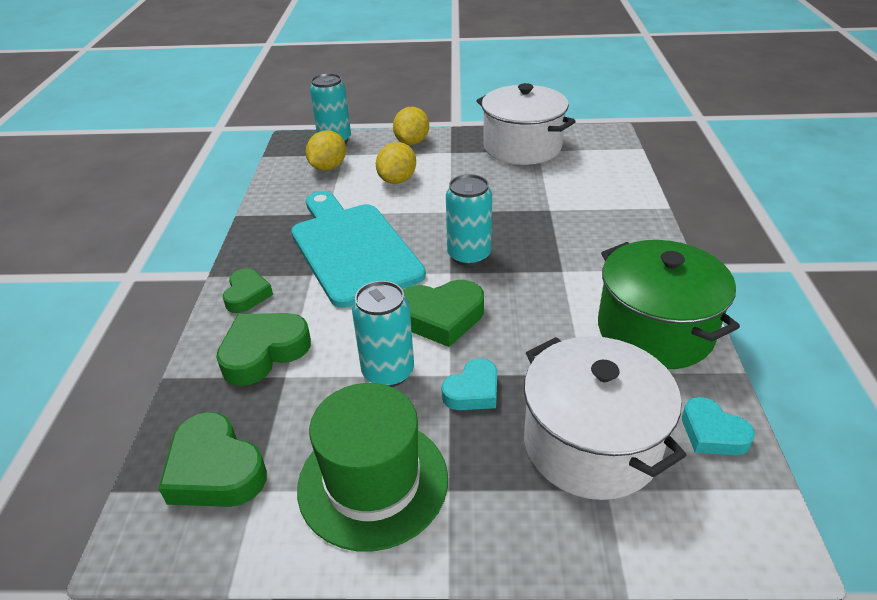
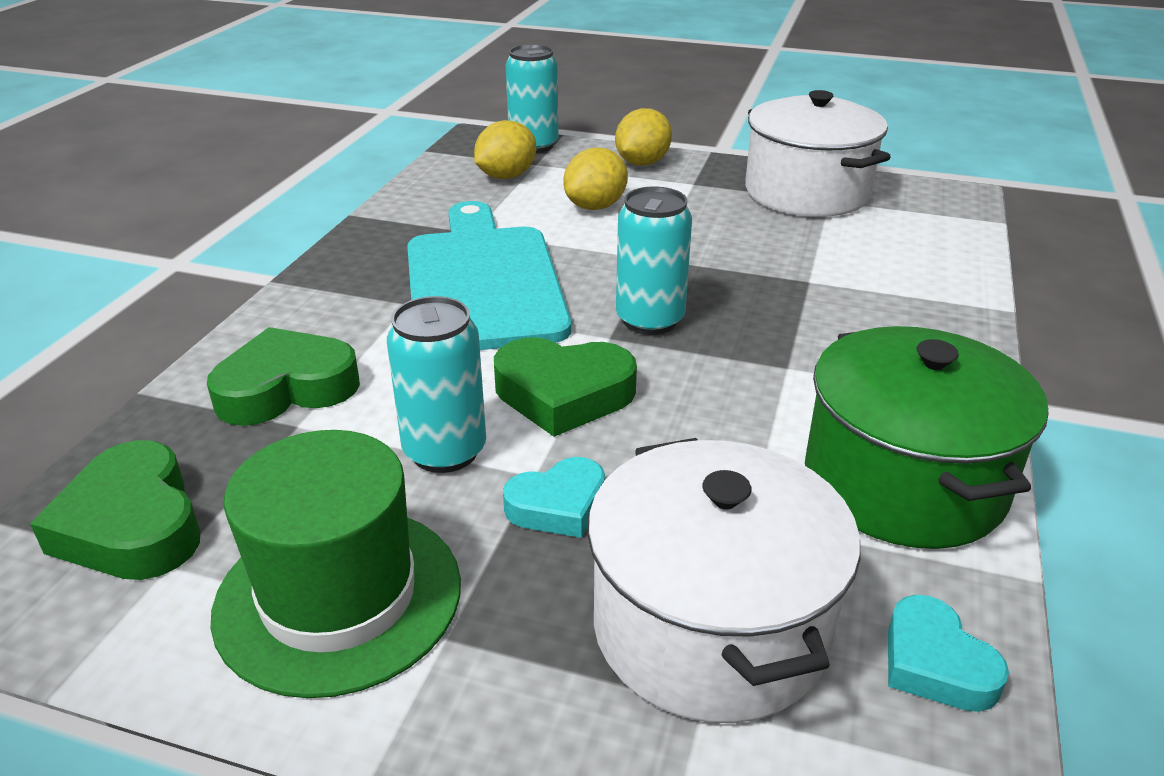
camera: 15 degrees right, 5 degrees down
(247, 295) = (306, 313): green heart -> none

